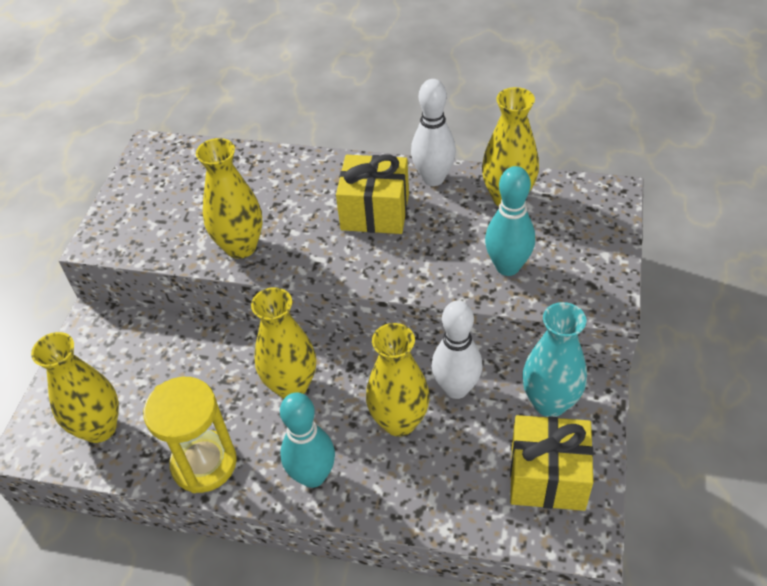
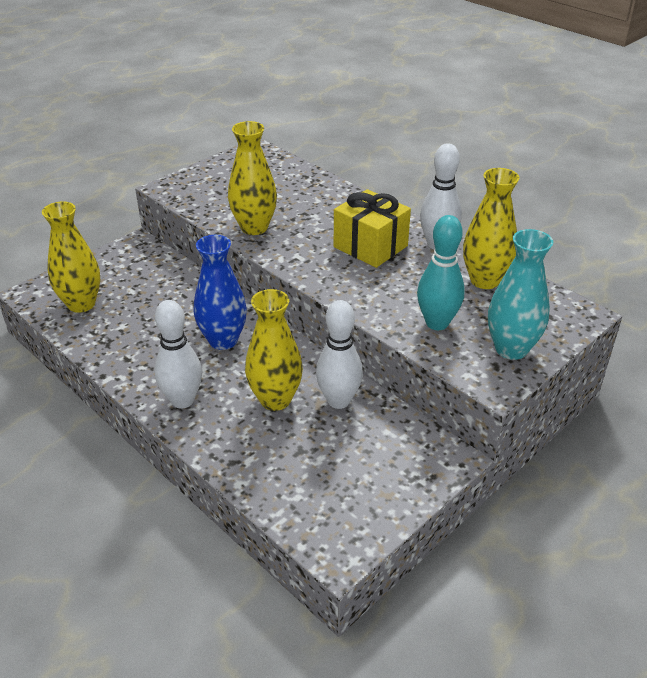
camera: 30 degrees right, 10 degrees down
(204, 463) = (122, 356): yellow hourglass -> none
(291, 386) = (223, 340): yellow vase -> blue vase
(313, 476) = (182, 400): turquoise bowling pin -> white bowling pin
(547, 476) = (351, 494): yellow gift -> none
(550, 402) = (403, 447): turquoise vase -> turquoise vase (511, 349)

